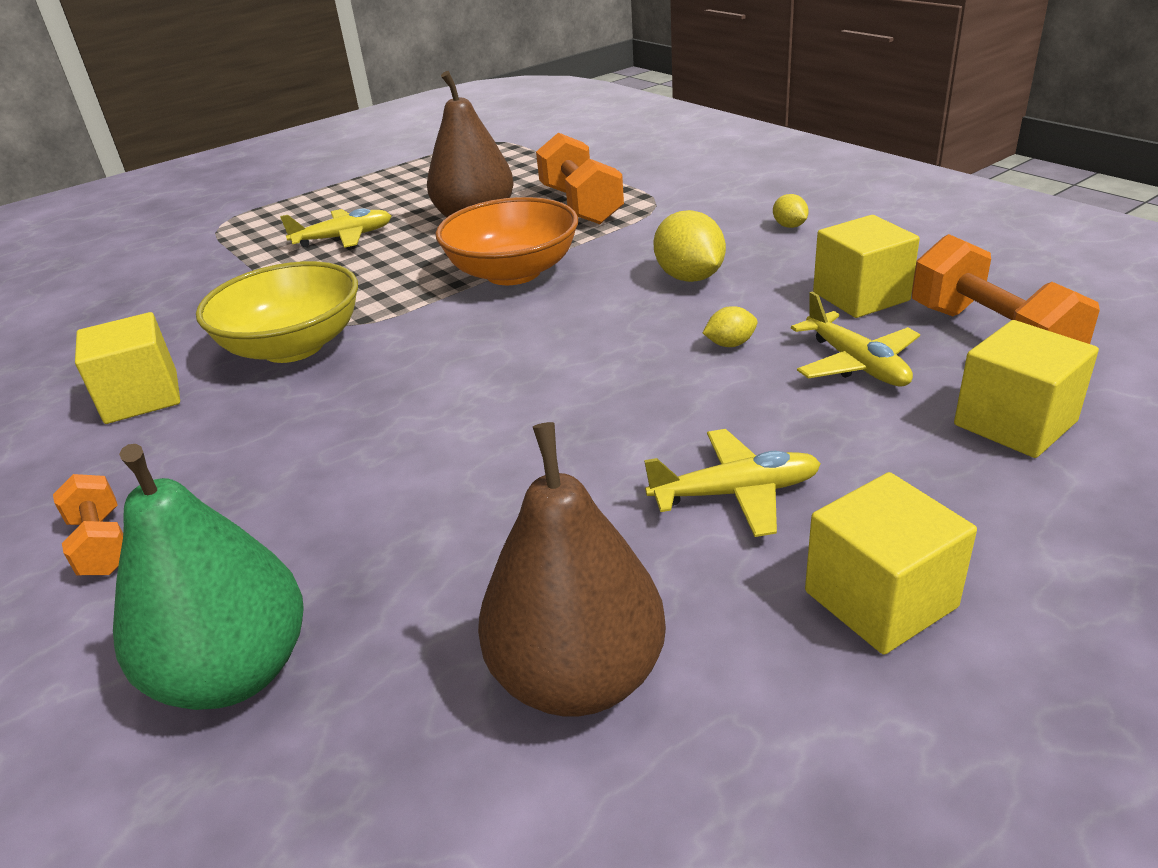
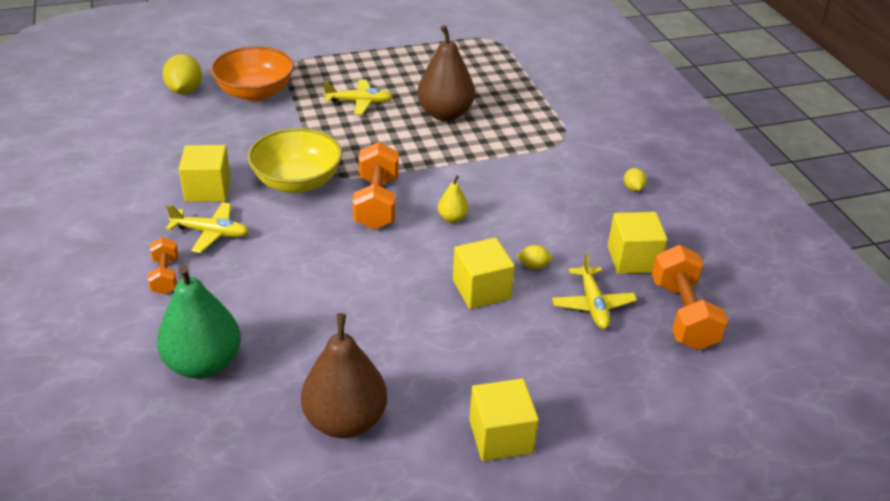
camera: 15 degrees right, 5 degrees up
(513, 272) = (444, 168): orange bowl -> orange bowl (255, 92)
(566, 323) = (452, 218): none -> yellow pear
(581, 205) = (516, 124): orange dumbbell -> orange dumbbell (377, 203)
(689, 277) = (544, 208): yellow lemon -> yellow lemon (185, 90)
(736, 493) = (473, 358): yellow plane -> yellow plane (211, 233)
(1015, 423) = (646, 372): yellow cube -> yellow cube (481, 289)

